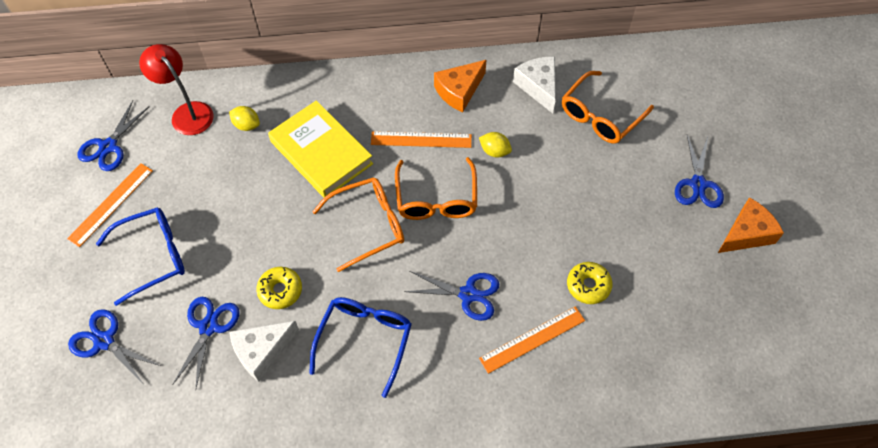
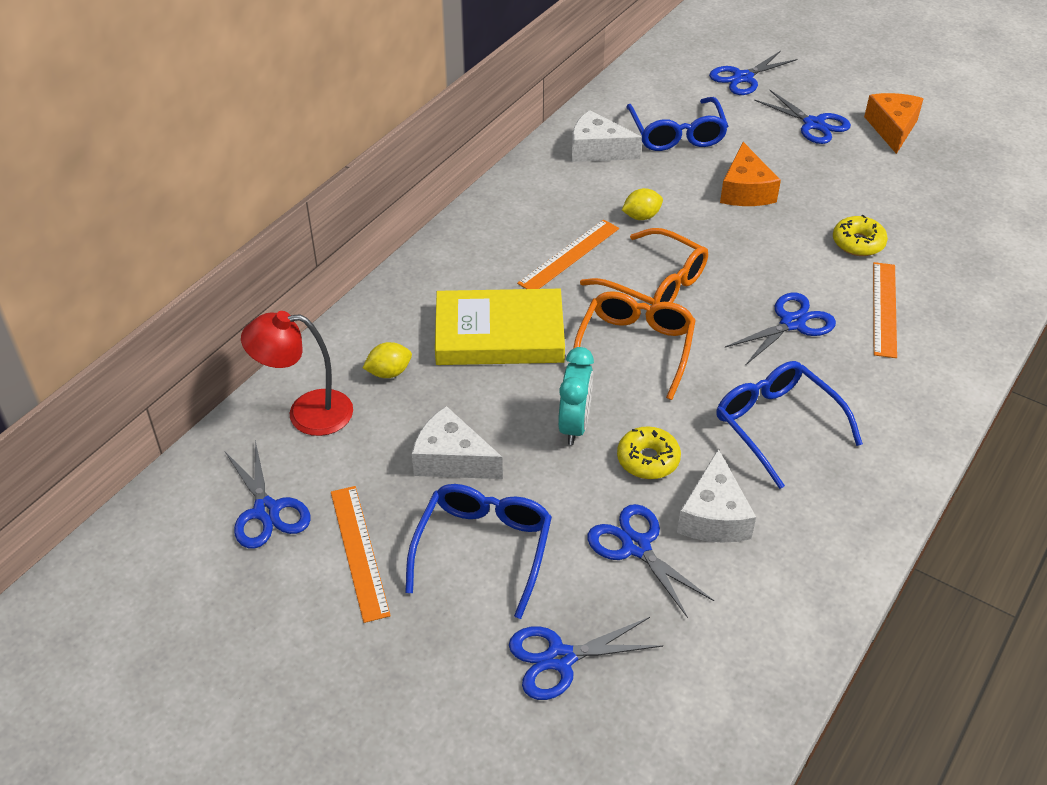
camera: 50 degrees left, 15 degrees down
(205, 198) = (452, 459): none -> white cheese
(278, 237) = (574, 425): none -> turquoise clock
(459, 91) = (540, 199): orange cheese -> orange cheese (745, 190)
(600, 116) = (677, 135): orange glasses -> blue glasses
(707, 112) = (743, 78): none -> blue scissors

